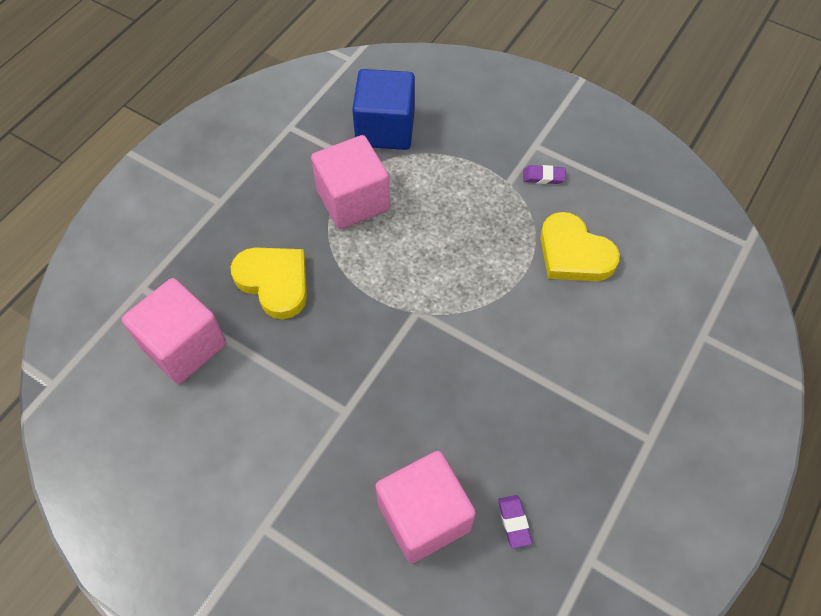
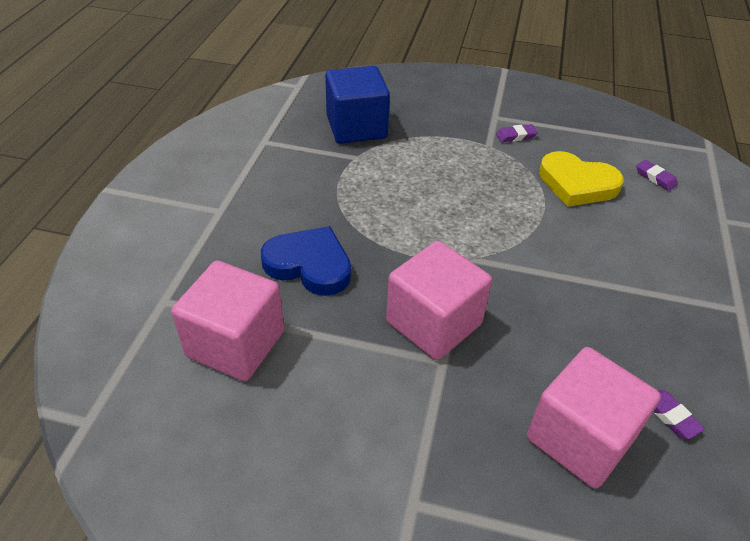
camera: 20 degrees left, 15 degrees down
(274, 282) = (309, 265): yellow heart -> blue heart
(353, 200) = (354, 184): pink cube -> pink cube (433, 323)
(662, 266) = (655, 178): none -> purple eraser

